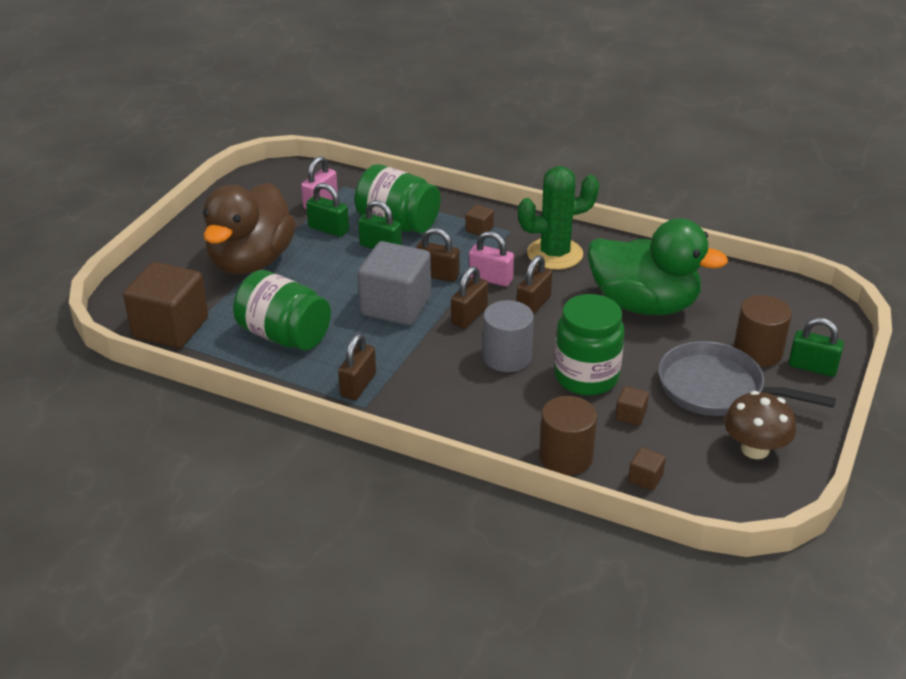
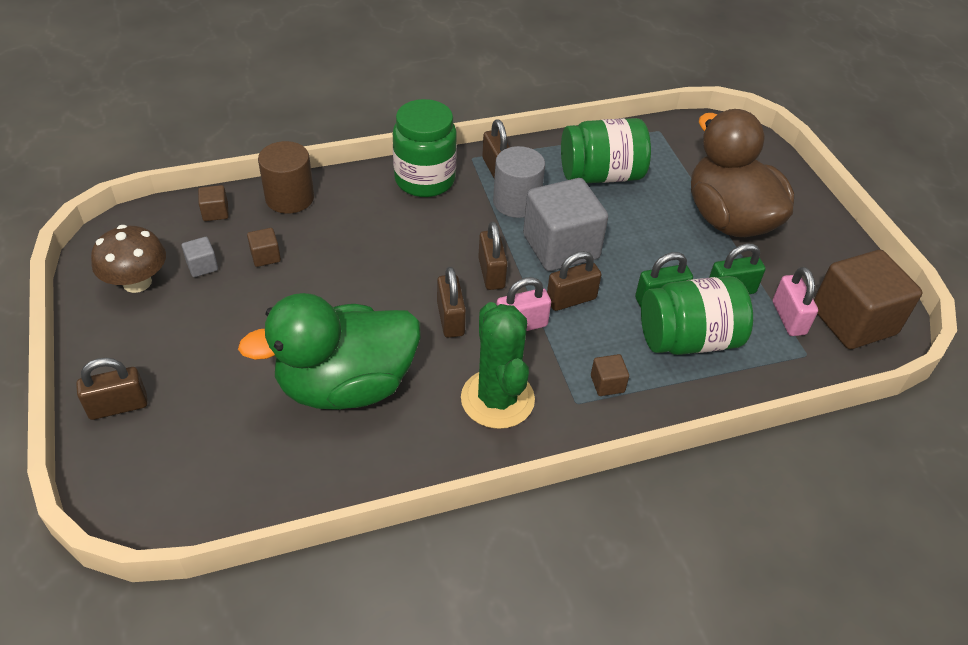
camera: 135 degrees right, 10 degrees up
(170, 328) = (681, 138): brown cube -> brown cube (853, 321)
(507, 357) = (416, 252): grey cylinder -> grey cylinder (516, 202)
(554, 254) = (497, 399): green cactus -> green cactus turned 45 degrees counterclockwise
(586, 377) = (332, 271): green jar -> green jar (425, 180)
(690, 435) = (202, 266): none -> grey cube
(717, 388) = (205, 324): grey pan -> none
(758, 351) = (187, 393): brown cylinder -> none
(812, 367) = (118, 406): green padlock -> brown padlock

